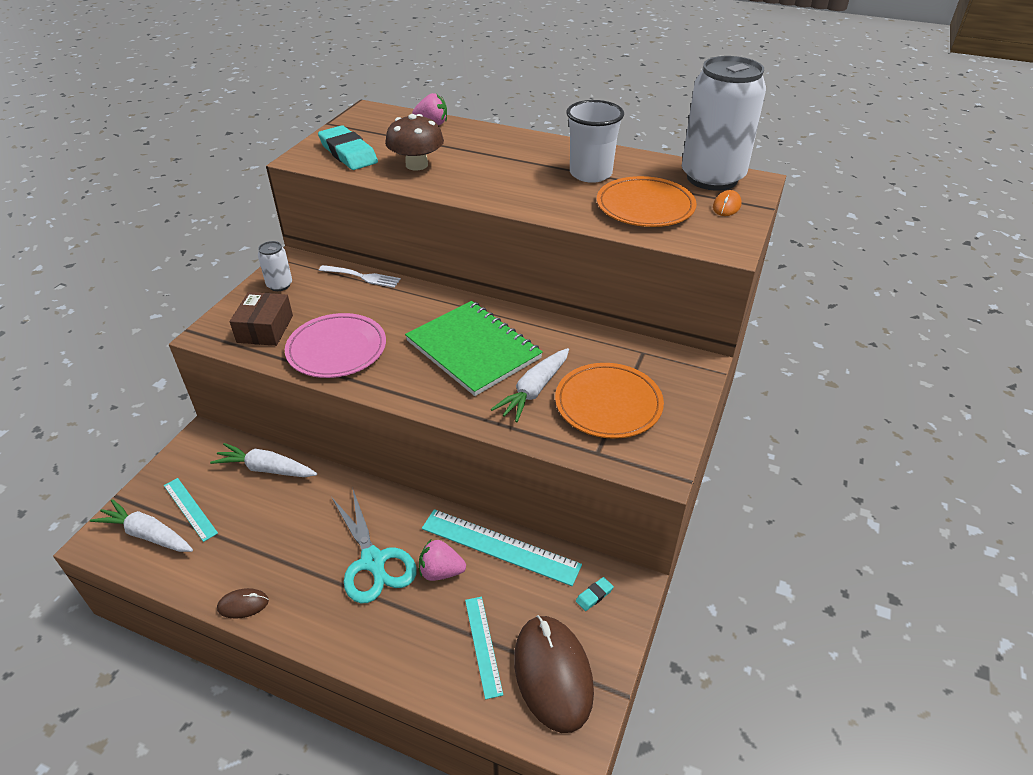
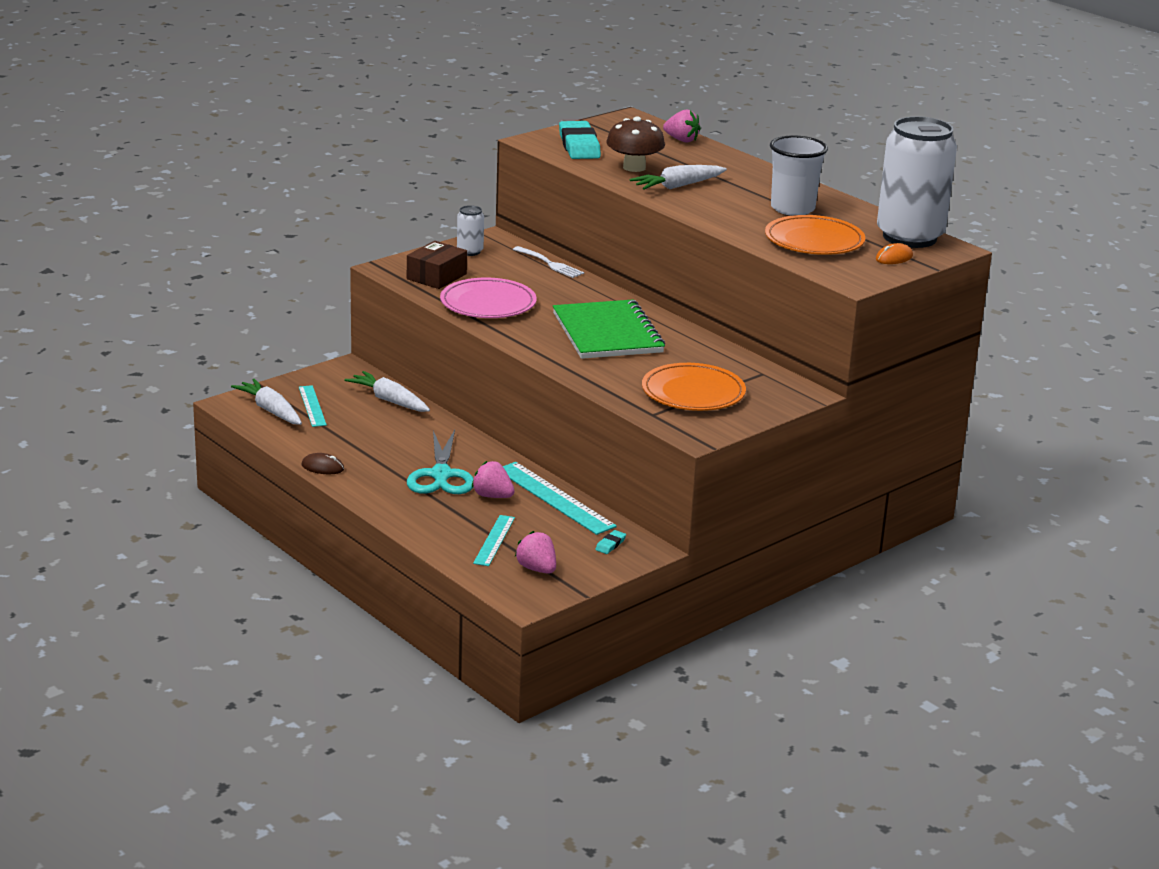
camera: 25 degrees right, 15 degrees down
(534, 390) = (636, 369): white carrot -> white carrot (678, 186)
(553, 674) = (537, 569): brown mouse -> pink strawberry
(594, 595) = (610, 544): turquoise eraser -> turquoise eraser turned 45 degrees counterclockwise

